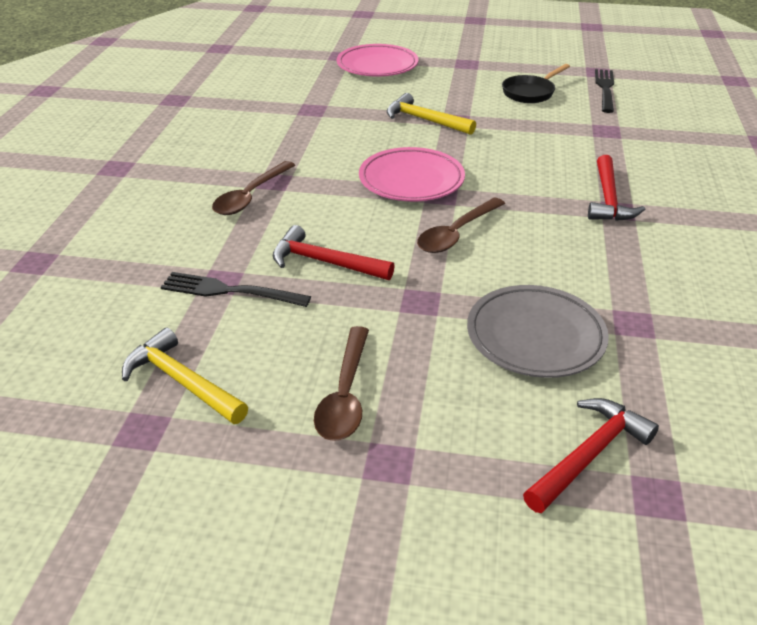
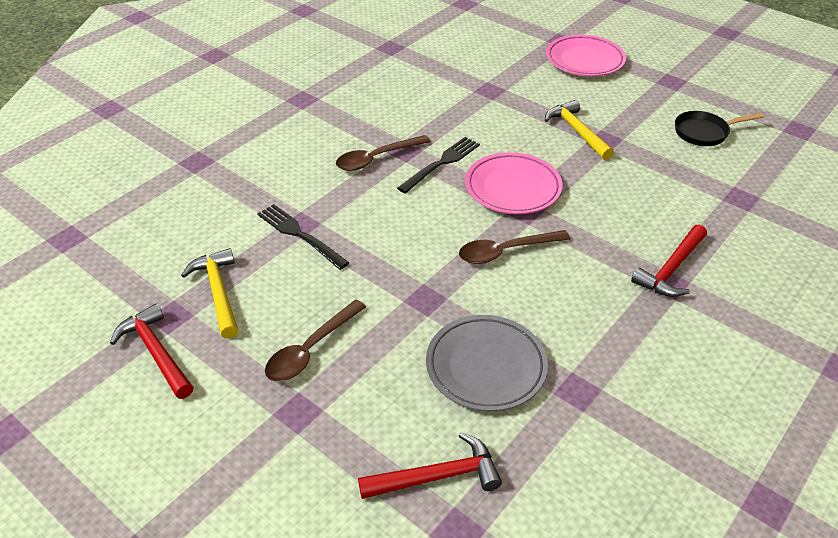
camera: 30 degrees right, 5 degrees up
(325, 262) = (384, 238): red hammer -> red hammer (156, 353)
(605, 89) = (786, 152): black fork -> black fork (441, 163)

